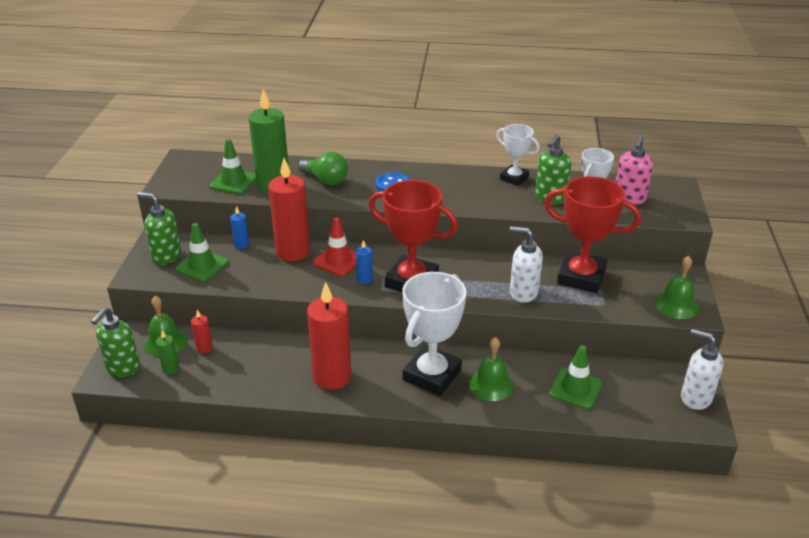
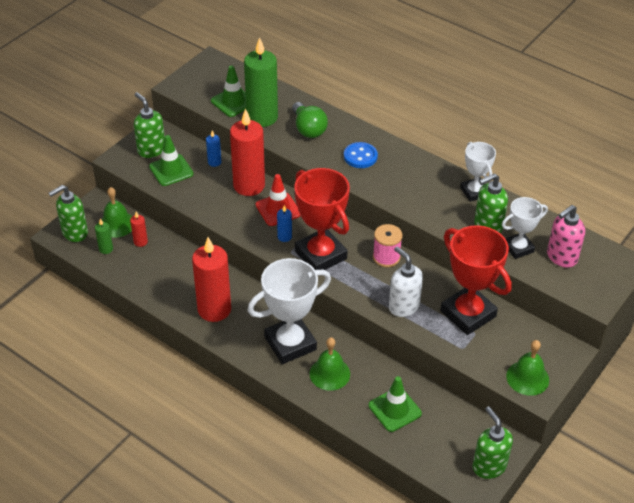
camera: 30 degrees right, 10 degrees up
(471, 261) = (386, 257): none -> pink spool
(695, 398) = (489, 466): white soap dispenser -> green soap dispenser

